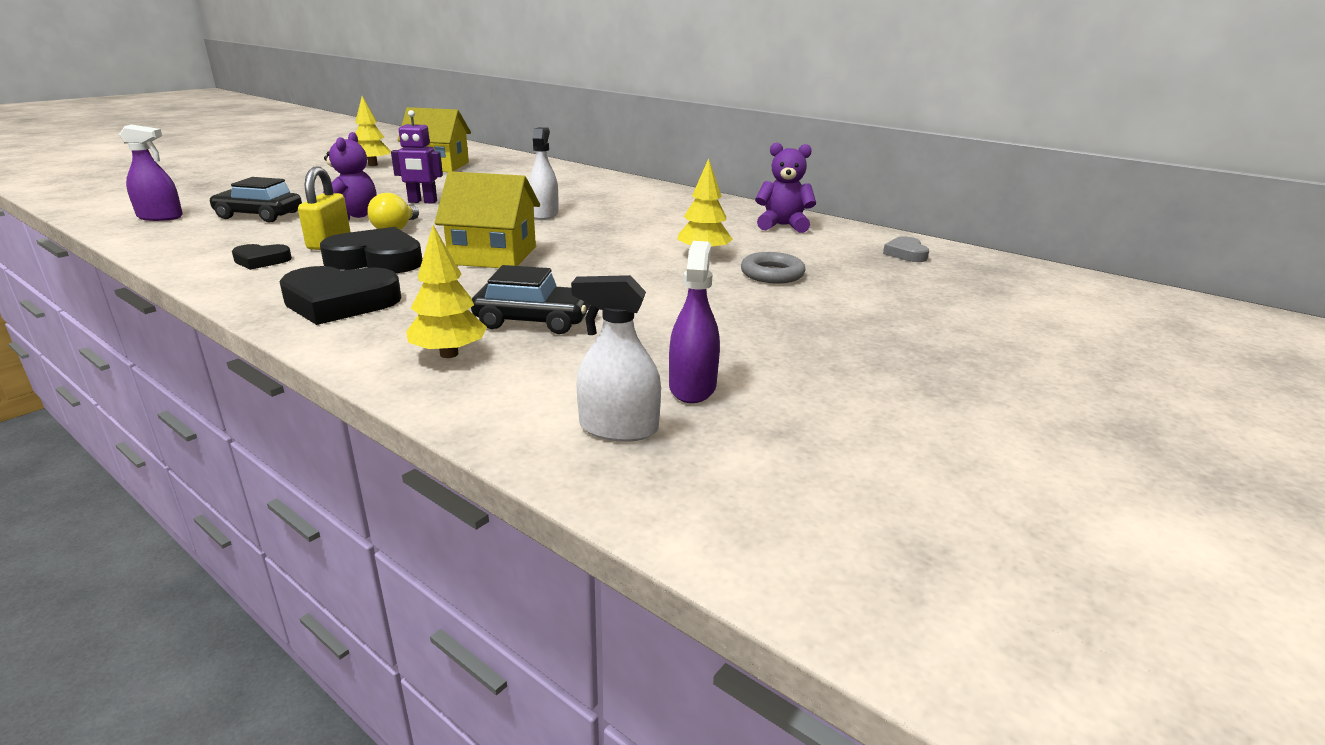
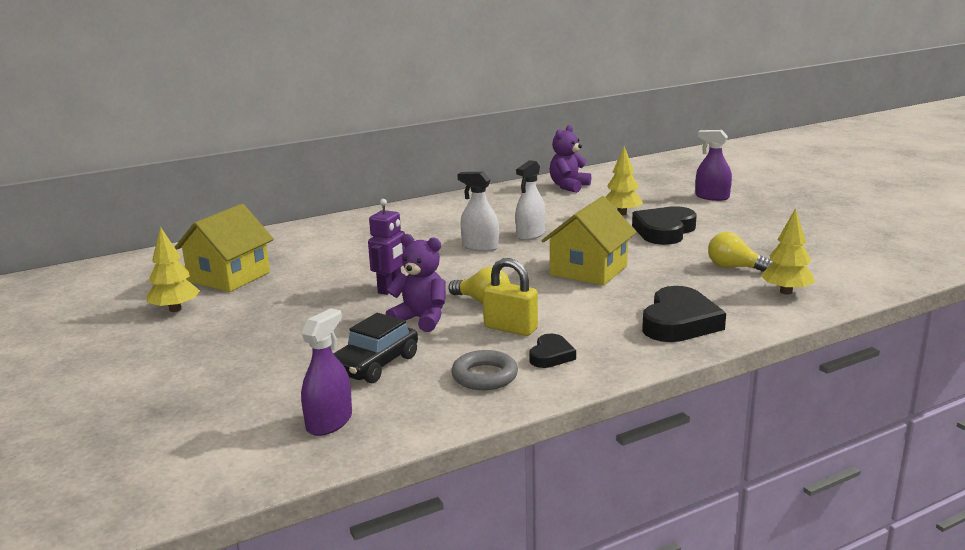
camera: 65 degrees left, 5 degrees down
(377, 260) = (577, 310): black heart -> black heart (664, 231)
(533, 320) = (734, 267): black car -> yellow light bulb
(618, 428) = (885, 261): white spray bottle -> white spray bottle (530, 234)
(692, 387) = (838, 242): purple spray bottle -> purple spray bottle (712, 197)
(772, 274) = (670, 204): grey ring -> grey ring (484, 376)
(906, 254) = (647, 171): grey heart -> none

